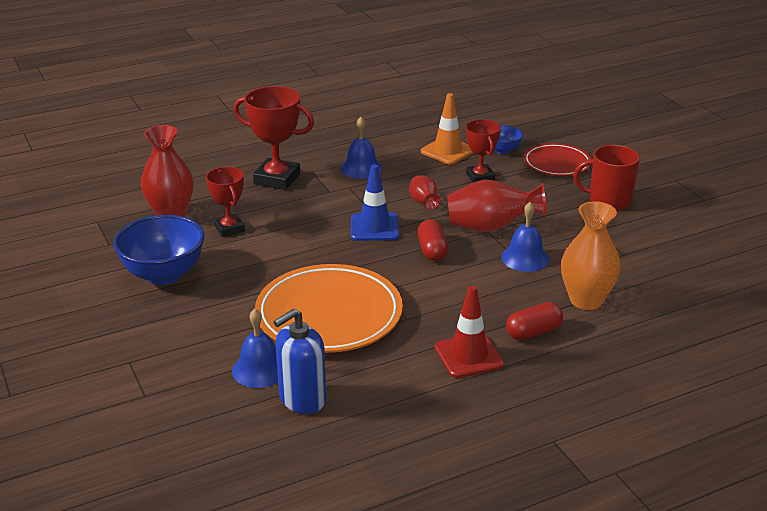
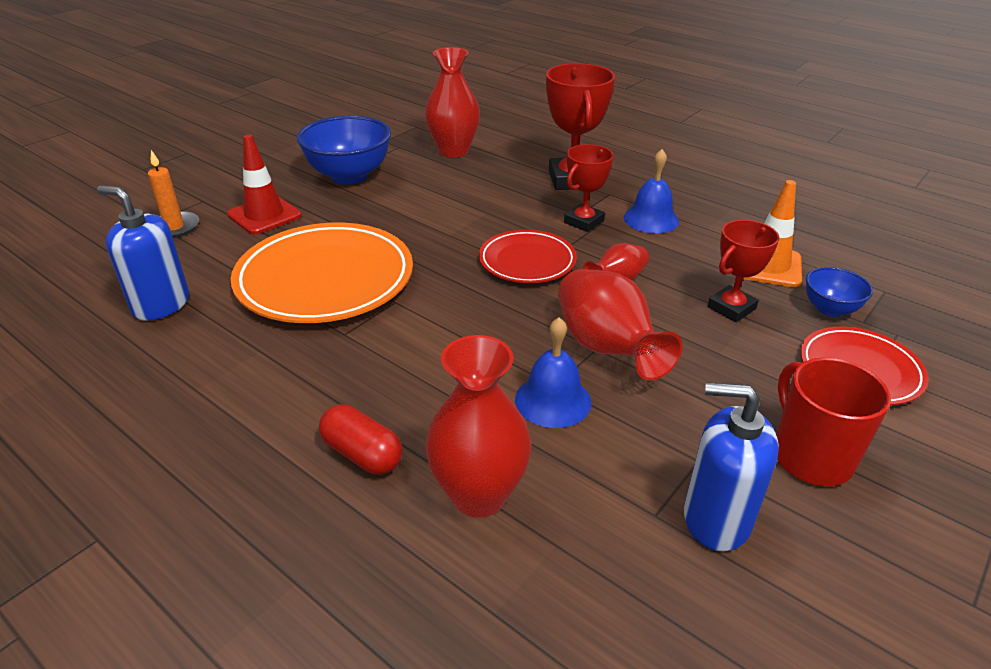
camera: 65 degrees right, 5 degrees up
(170, 382) = (174, 227): none -> orange candle
(229, 228) = (453, 183): red trophy -> red trophy (583, 222)
(259, 369) = (208, 266): blue bell -> none
(374, 227) = (527, 261): blue traffic cone -> red plate
(432, 250) = (509, 315): red capsule -> none
(468, 356) = (280, 405): red traffic cone -> red traffic cone (264, 215)
(586, 300) = (479, 495): orange vase -> red vase
(634, 239) = (716, 519): none -> blue soap dispenser

